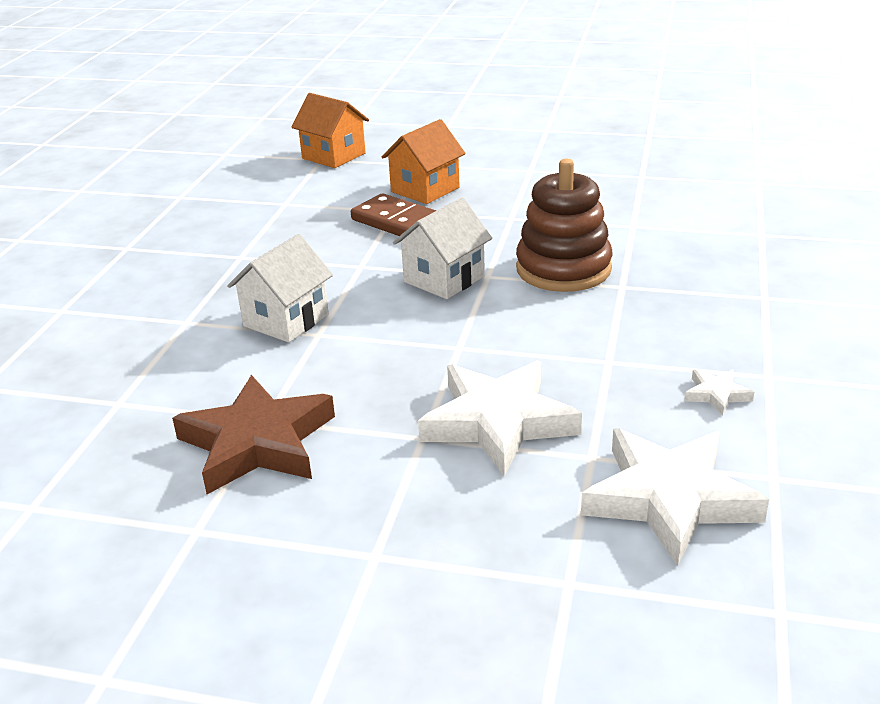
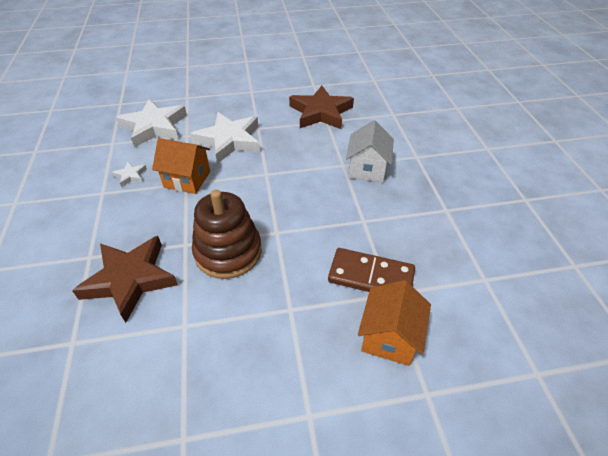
camera: 155 degrees right, 15 degrees up
(333, 156) = (533, 385): orange house -> orange house (187, 179)
(444, 279) = (302, 222): white house -> none
(699, 267) = (130, 279): none -> brown star

